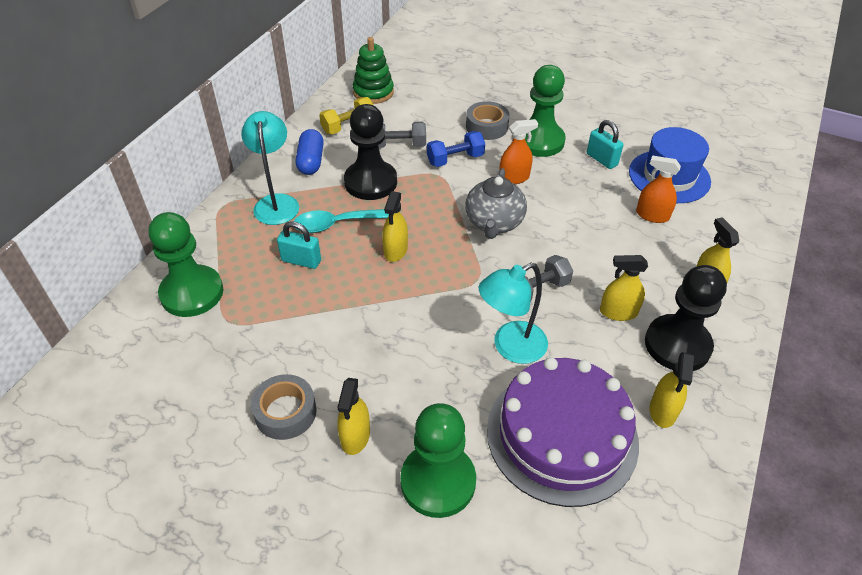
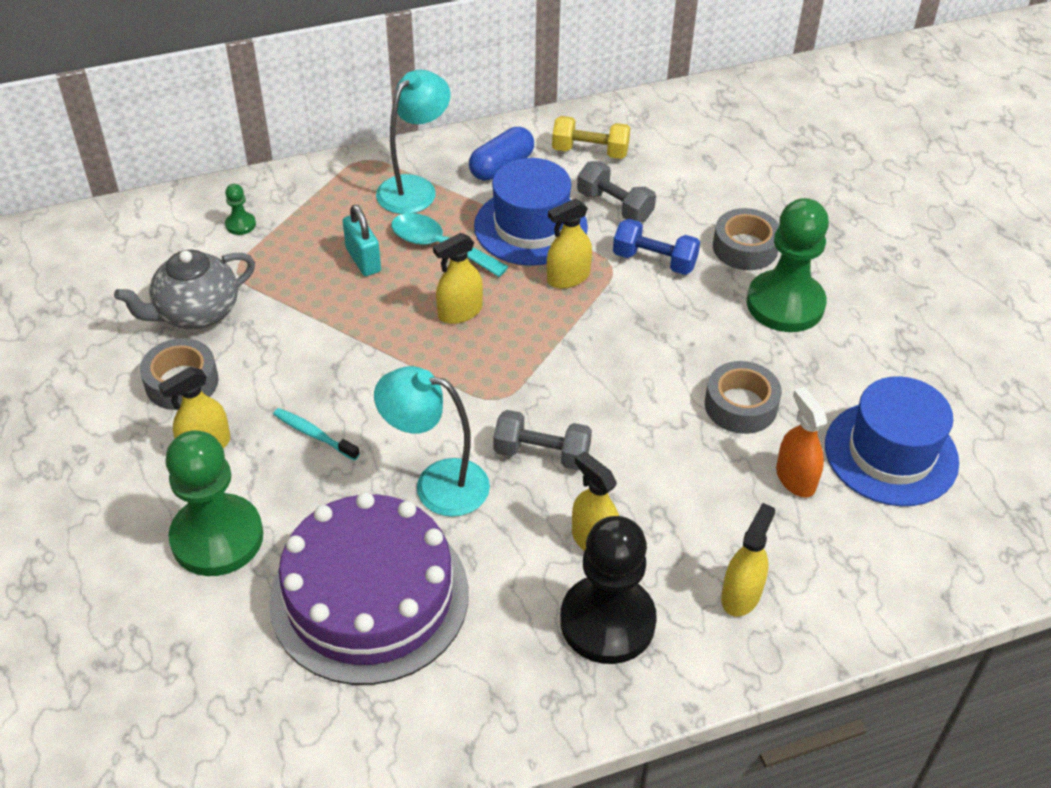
camera: 45 degrees right, 0 degrees up
(192, 293) = (240, 224): green pawn -> green pawn, size x0.41
(370, 182) = (530, 227): black pawn -> blue hat
(373, 92) = (669, 129): green stacking toy -> none
(409, 376) = (313, 434): none -> turquoise toothbrush
(494, 223) = (597, 356): grey teapot -> grey teapot (196, 313)
(514, 178) = (691, 325): orange spray bottle -> none
(586, 199) = (740, 405): none -> grey tape
(601, 159) = (832, 375): turquoise padlock -> none
(663, 411) = (494, 662): yellow spray bottle -> yellow spray bottle (568, 277)

